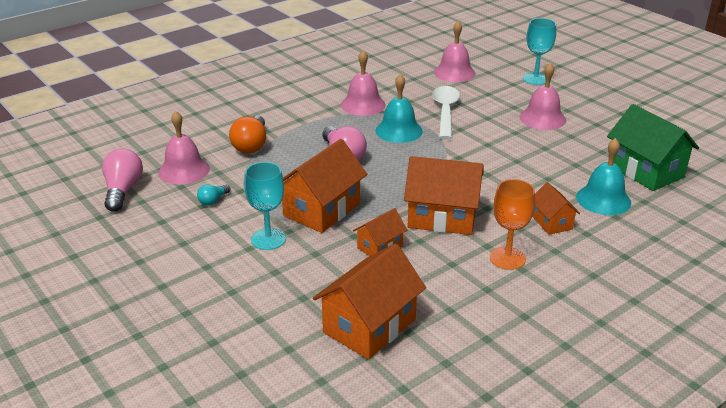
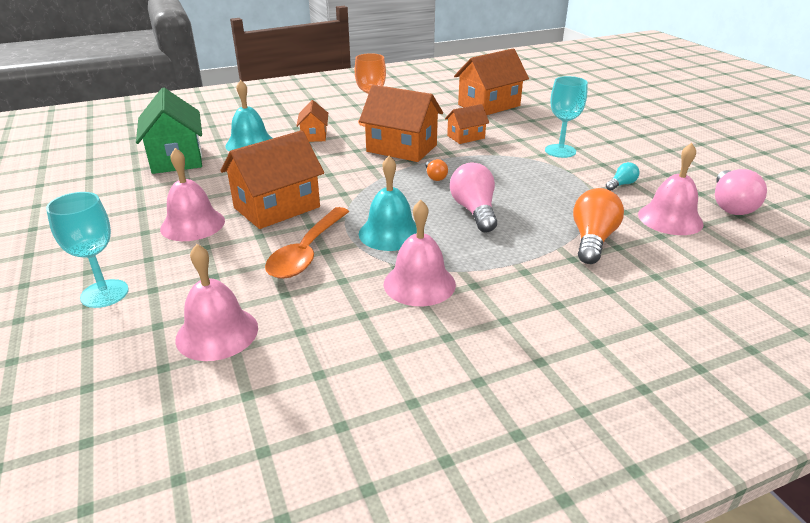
camera: 165 degrees left, 0 degrees up
(322, 210) = (509, 165): orange house -> orange house (277, 207)
(389, 185) = (435, 176): none -> orange light bulb
(445, 112) = (307, 252): white spoon -> orange spoon

